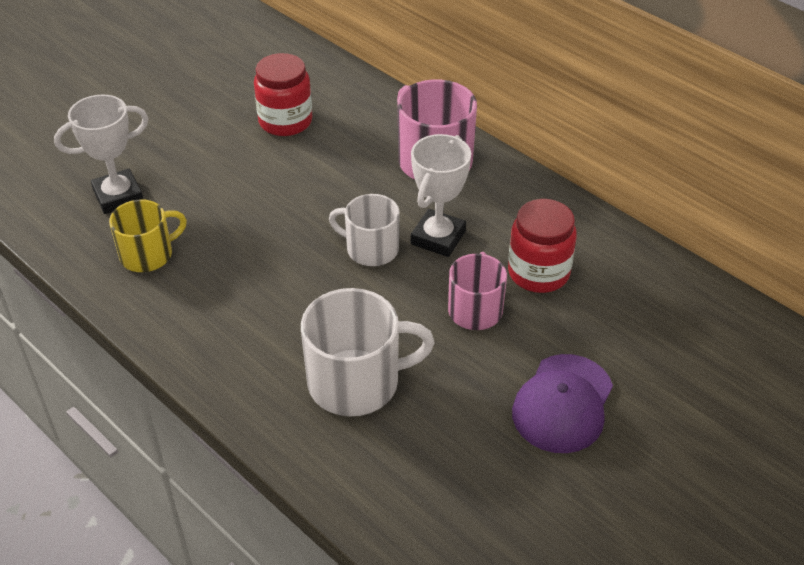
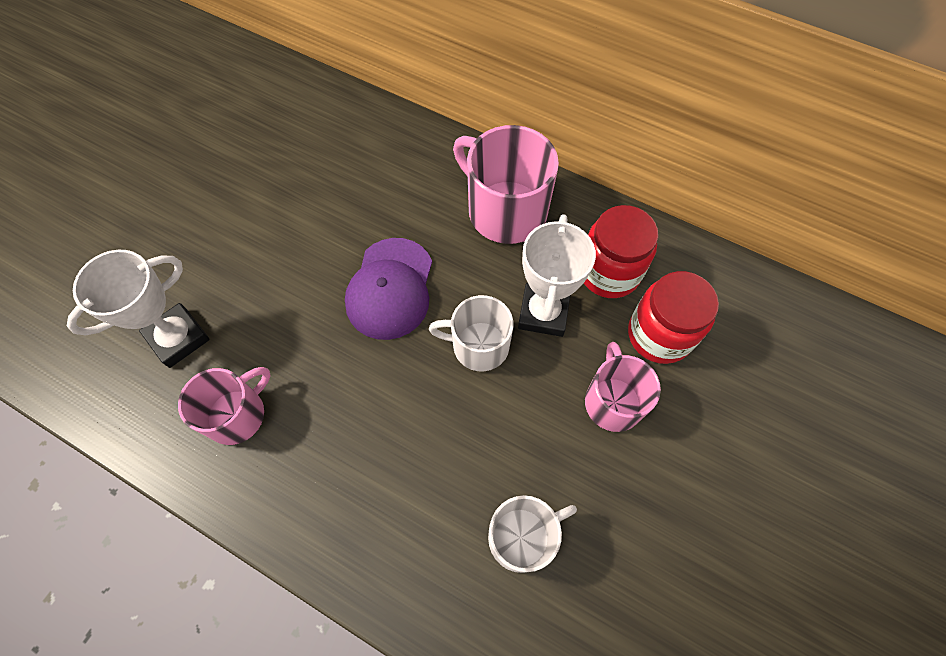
camera: 15 degrees left, 20 degrees up
(148, 255) = (237, 414): yellow mug -> pink mug
(285, 121) = (333, 191): red jar -> red jar (609, 272)
(356, 382) = (522, 537): white mug -> white mug, size x0.64
(563, 404) = (742, 506): purple cap -> purple cap (390, 288)

